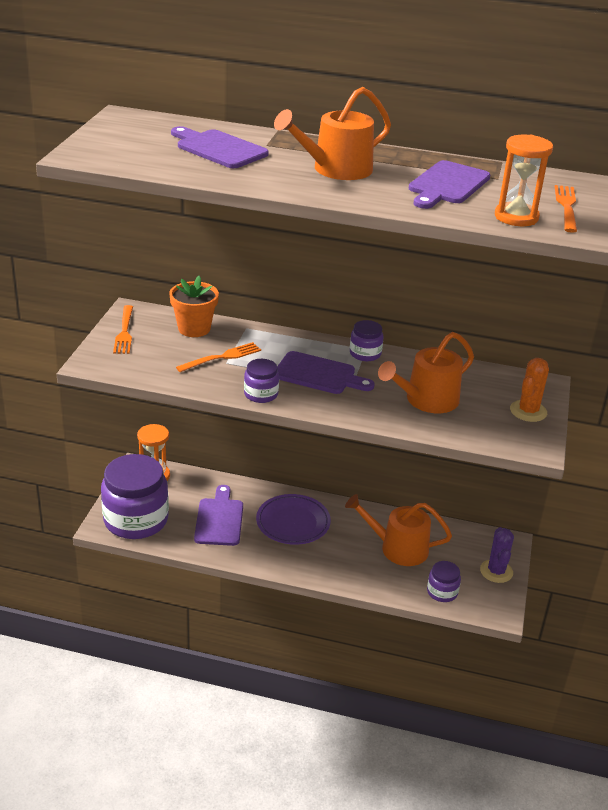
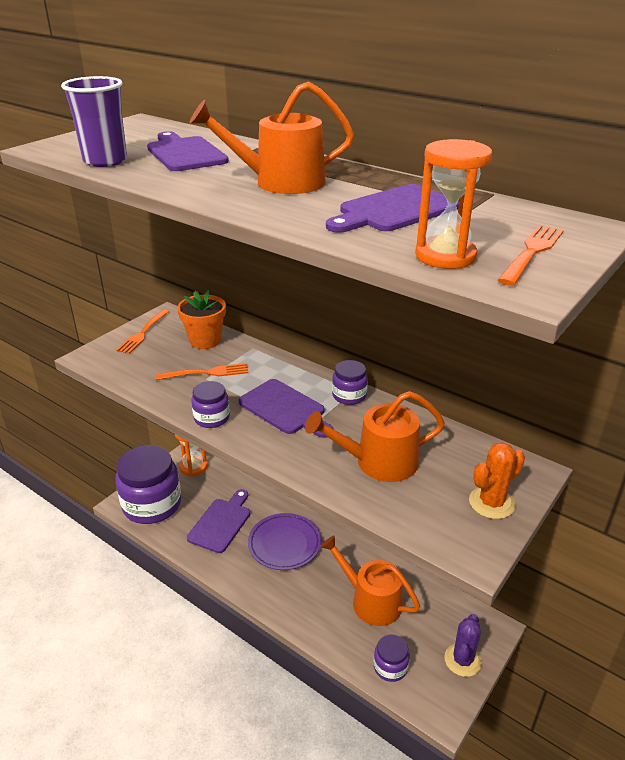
camera: 25 degrees right, 0 degrees up
(158, 164) = (105, 161): none -> purple cup

